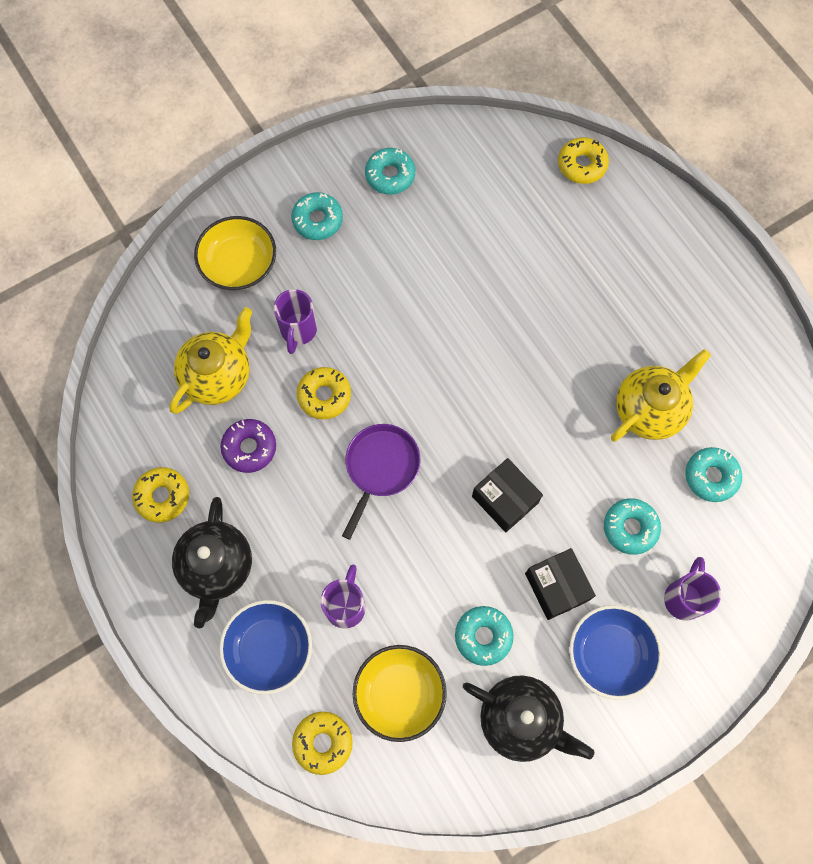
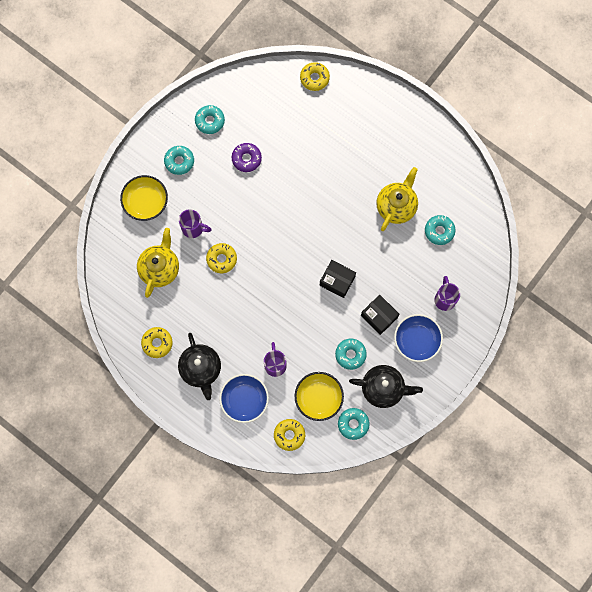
camera: 20 degrees left, 5 degrees up
(249, 448) = (193, 301): purple donut -> purple donut (246, 159)
(298, 331) = (193, 228): purple mug -> purple mug turned 60 degrees counterclockwise
(380, 468) = (266, 287): purple pan -> none
(630, 528) = (406, 273): turquoise donut -> turquoise donut (353, 424)

